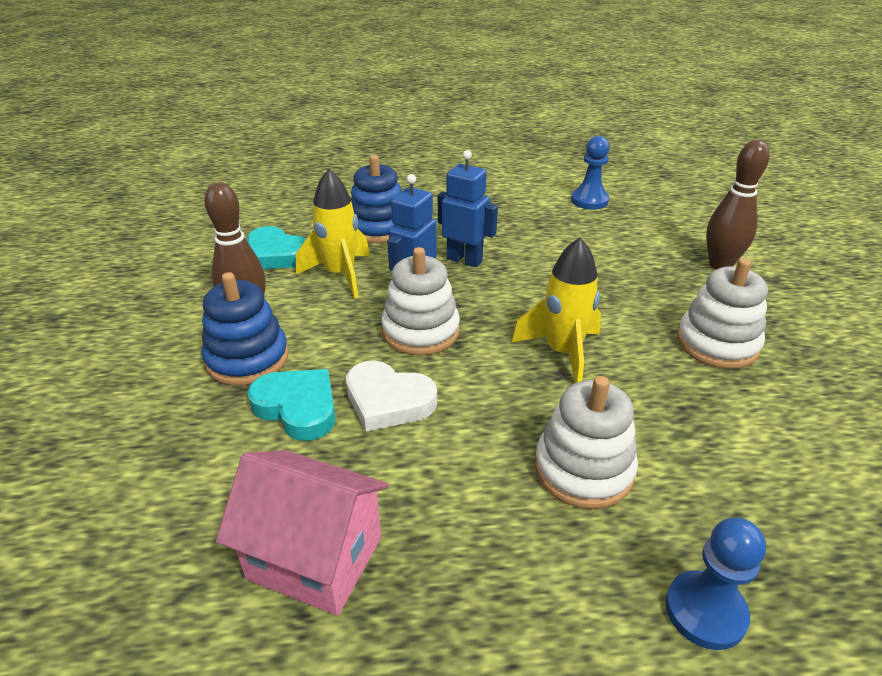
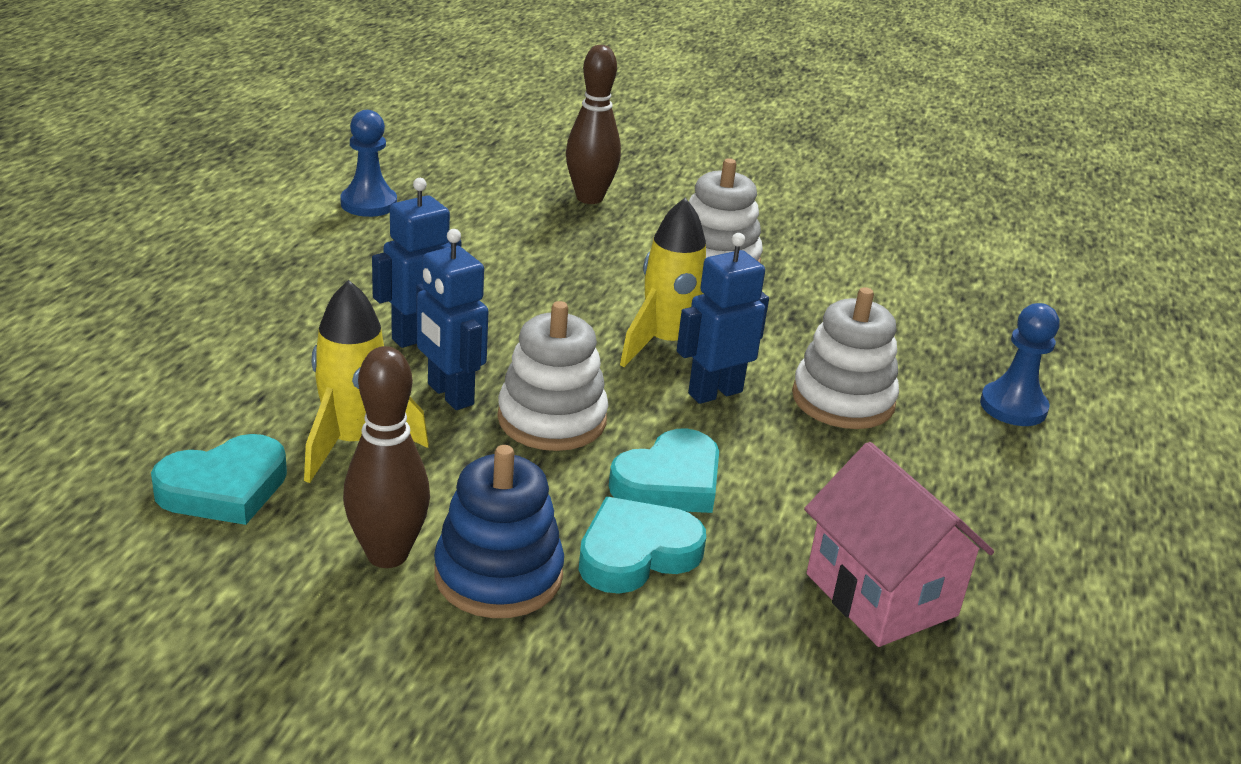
camera: 70 degrees left, 5 degrees down
(315, 558) = (881, 595): pink house -> pink house turned 75 degrees counterclockwise
(378, 228) = (251, 374): blue stacking toy -> none
(388, 401) = (669, 482): white heart -> turquoise heart
(521, 393) = (714, 392): none -> blue robot

